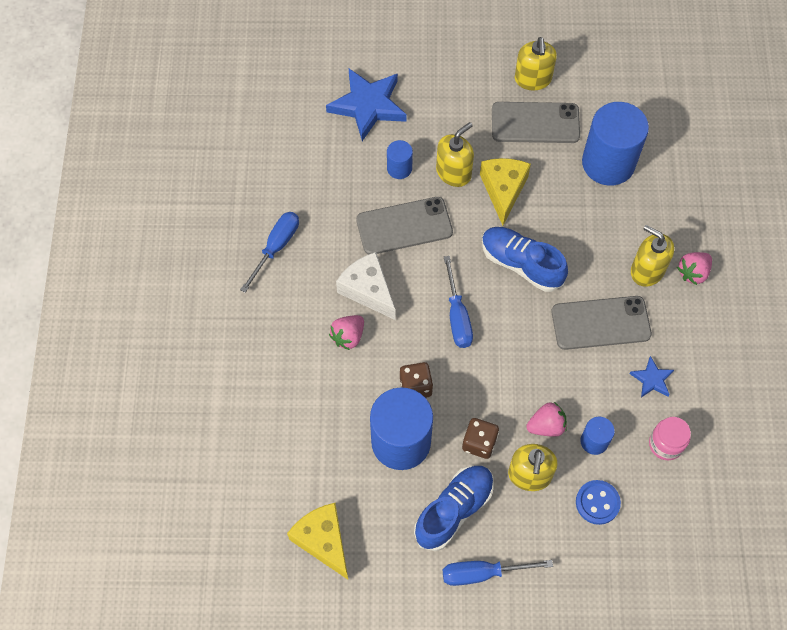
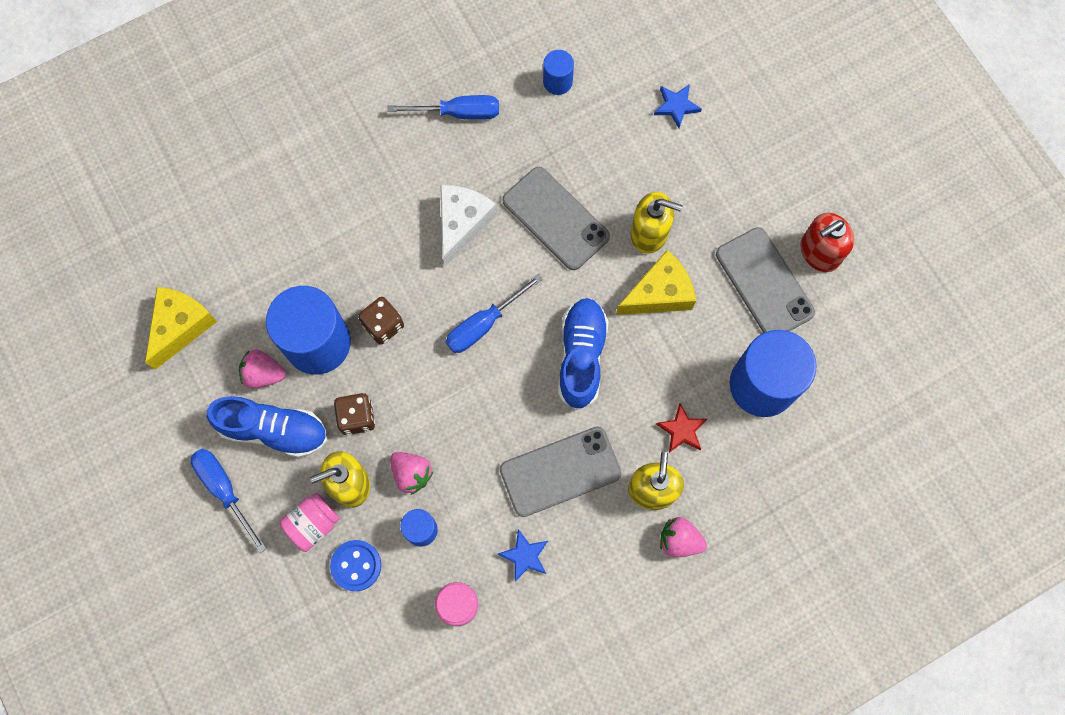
camera: 60 degrees right, 10 degrees up
(348, 336) = (401, 233): pink strawberry -> pink strawberry (263, 374)
(368, 106) = (676, 106): blue star -> blue star, size x0.49
(399, 168) = (620, 177): blue cylinder -> blue cylinder (557, 82)
(533, 79) = (819, 252): yellow soap dispenser -> red soap dispenser
(547, 518) = (313, 524): none -> pink jar
(600, 323) = (560, 471): grey phone -> grey phone turned 75 degrees counterclockwise
(613, 229) = (682, 430): none -> red star

